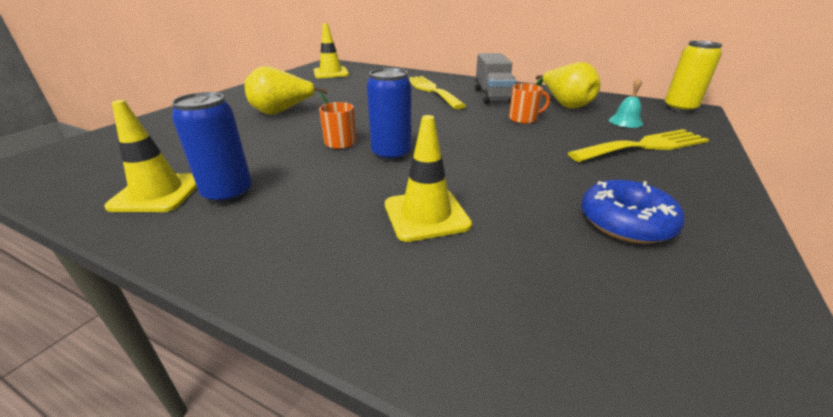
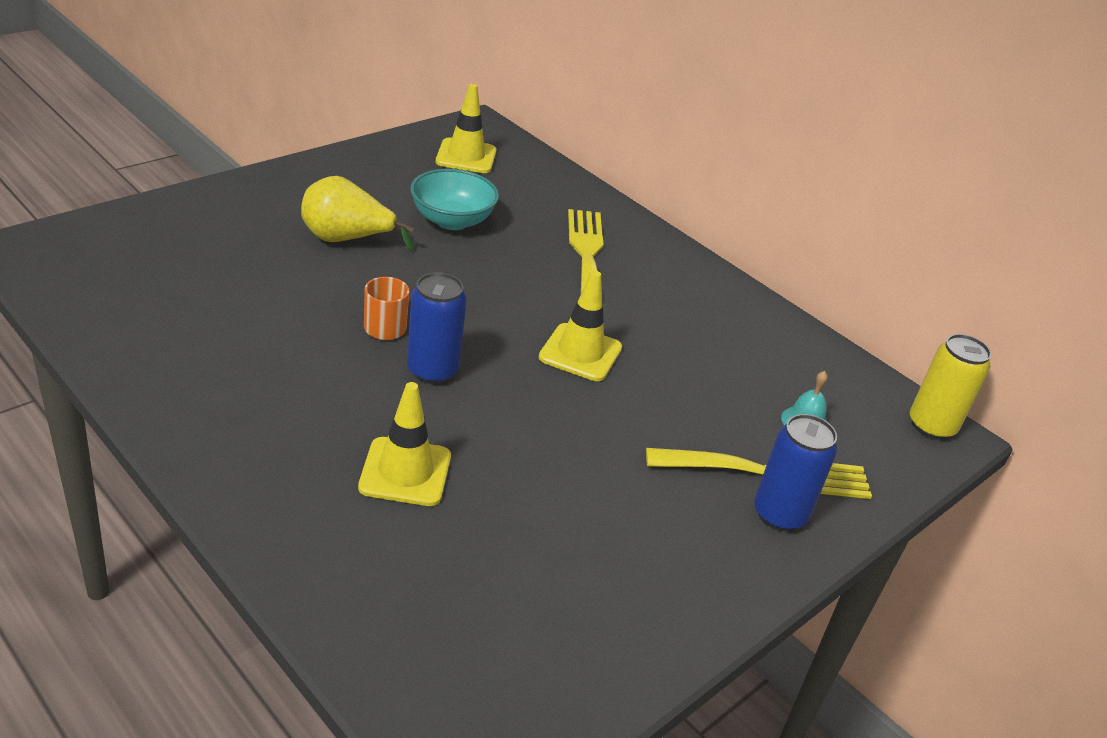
camera: 15 degrees right, 5 degrees up
(158, 193) = (158, 342): yellow traffic cone -> yellow traffic cone (580, 353)
(228, 193) = (225, 369): blue can -> blue can (779, 514)
(343, 93) = (452, 220): none -> turquoise bowl
(492, 96) = (669, 299): grey truck -> none
(523, 119) = (662, 366): orange mug -> none
(564, 105) = (757, 357): yellow pear -> none
(625, 222) = (602, 560): blue donut -> none

